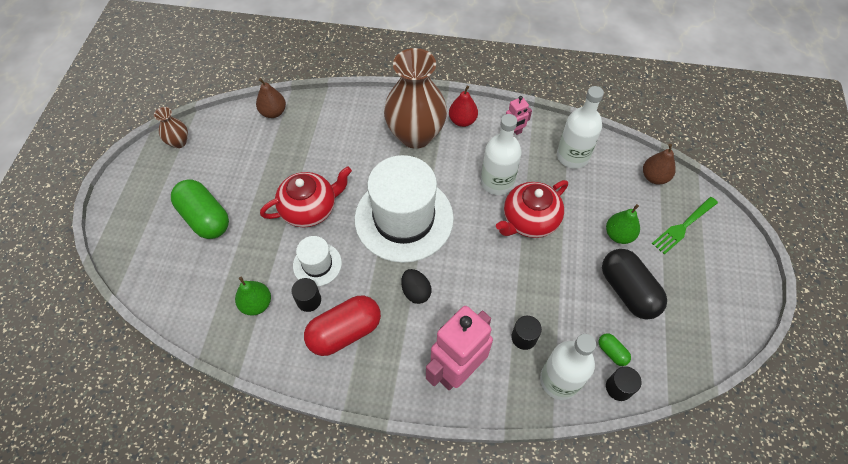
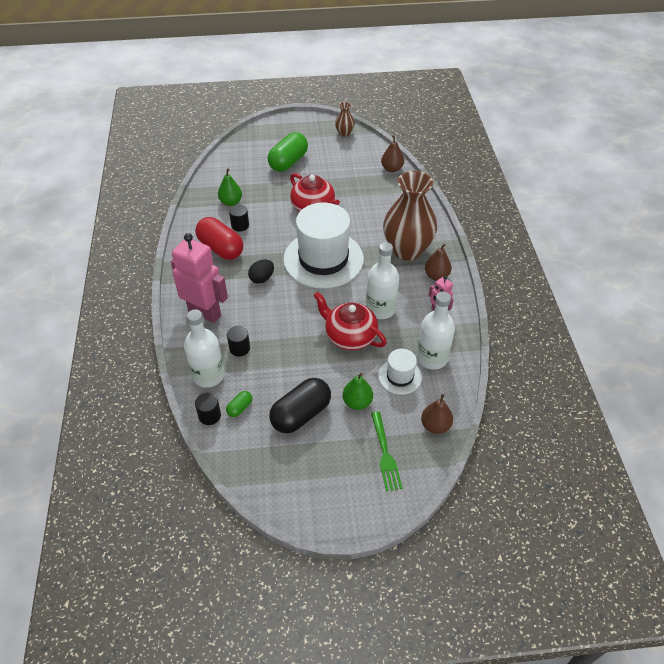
camera: 75 degrees right, 10 degrees down
(317, 264) = (269, 223): white hat -> white hat (400, 376)
(462, 121) = (436, 276): red pear -> brown pear
(683, 226) = (385, 454): green fork -> green fork turned 135 degrees counterclockwise

